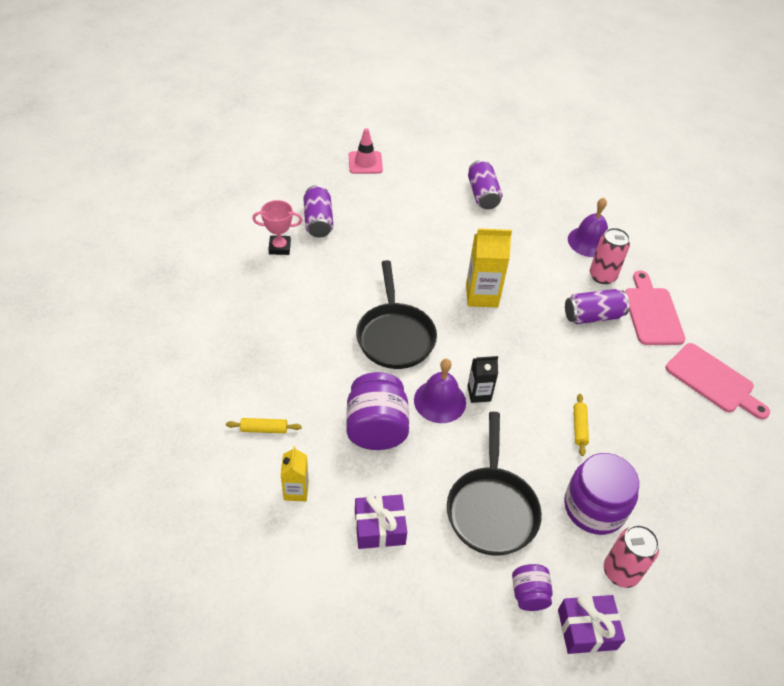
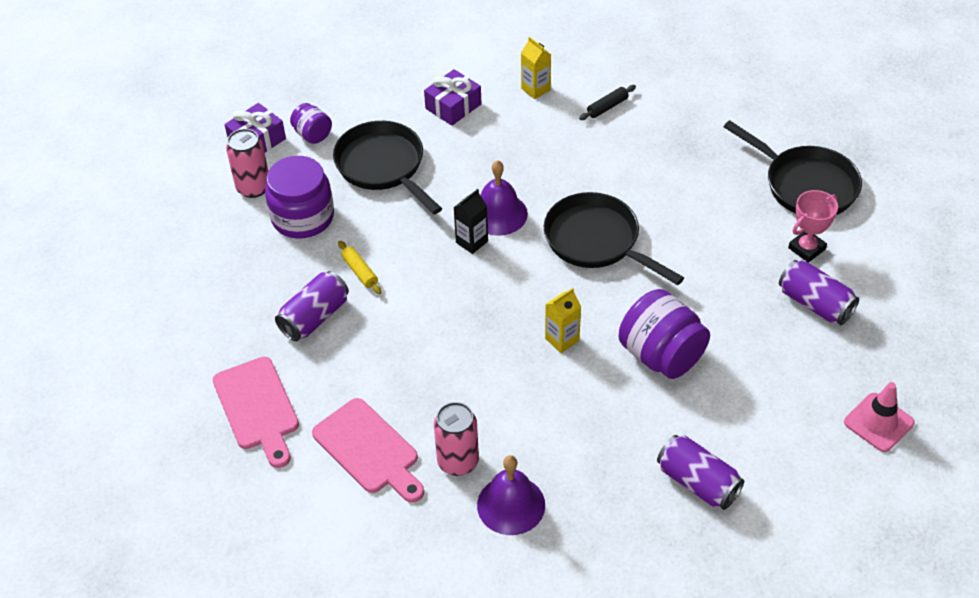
camera: 145 degrees right, 0 degrees up
(223, 279) = (805, 185): none -> black pan
(264, 429) = (607, 107): yellow rolling pin -> black rolling pin
(376, 428) = (526, 161): purple jar -> purple jar (661, 355)
(482, 295) = (562, 339): yellow carton -> yellow carton, size x0.60
(592, 316) = (430, 398): purple can -> purple can (314, 317)
(713, 380) = (257, 408): pink cutting board -> pink cutting board turned 120 degrees counterclockwise

